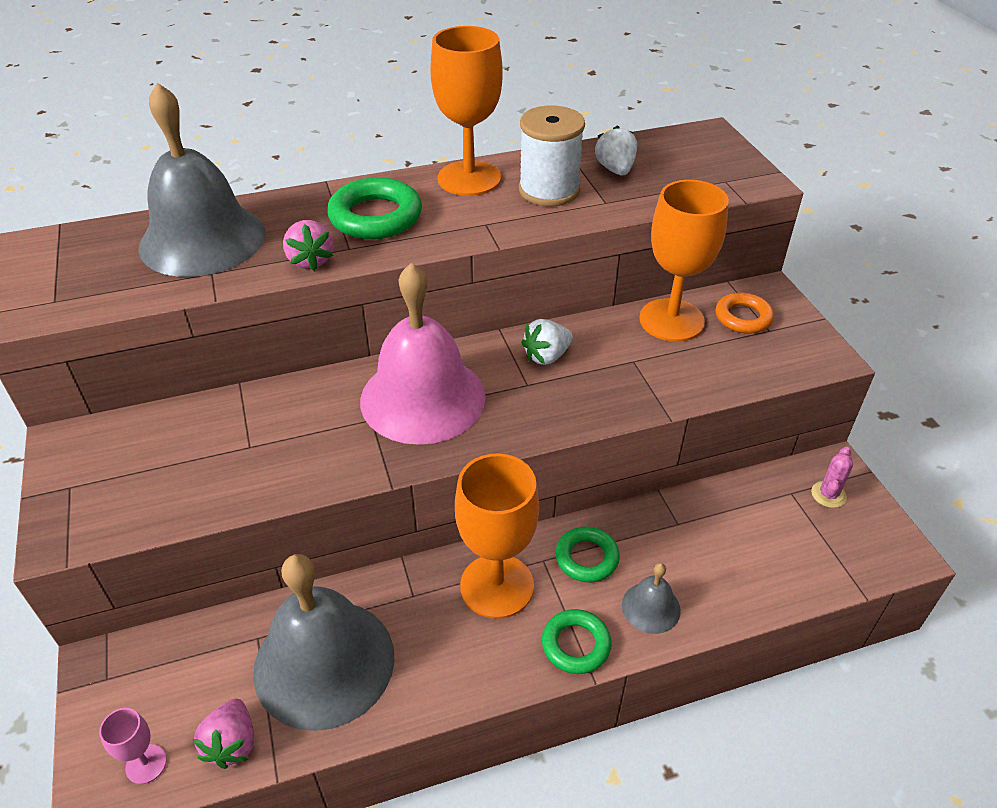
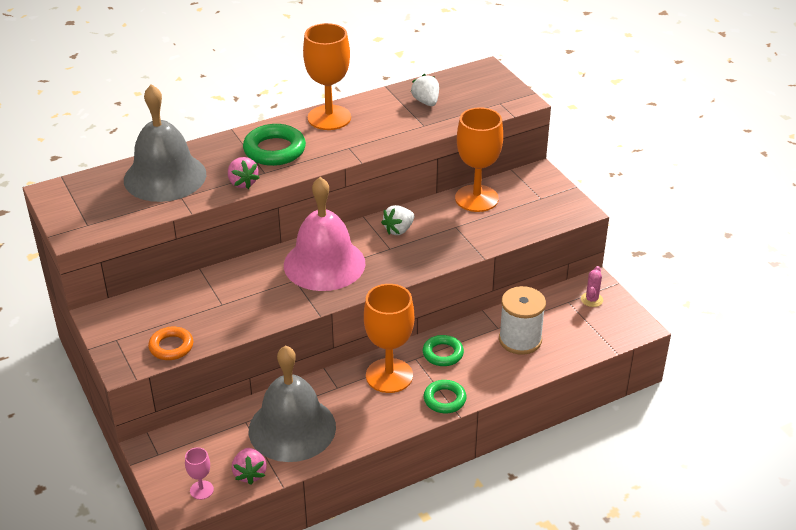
camera: 10 degrees left, 5 degrees down
(549, 190) = (385, 121): white spool -> white spool (520, 340)
(651, 607) = (487, 375): grey bell -> none
(743, 317) = (523, 192): orange ring -> orange ring (171, 347)

